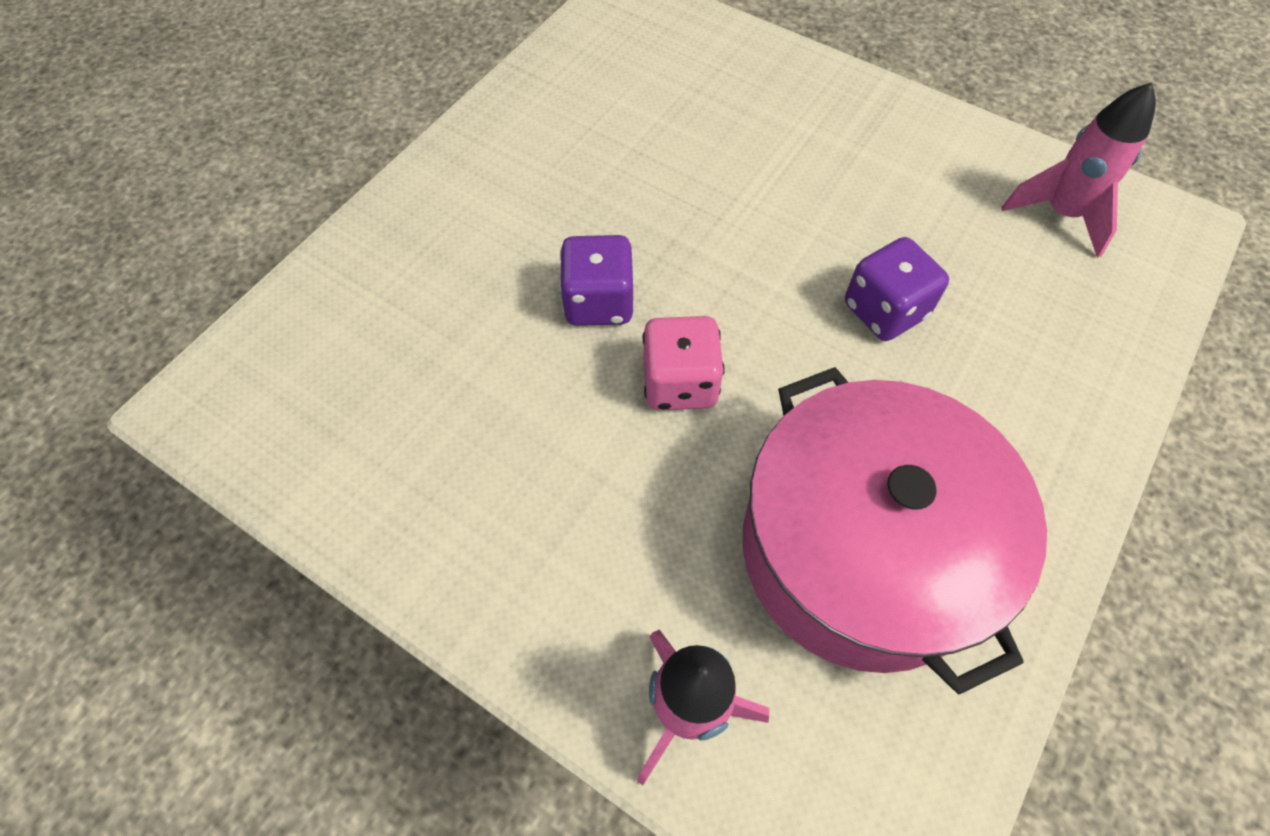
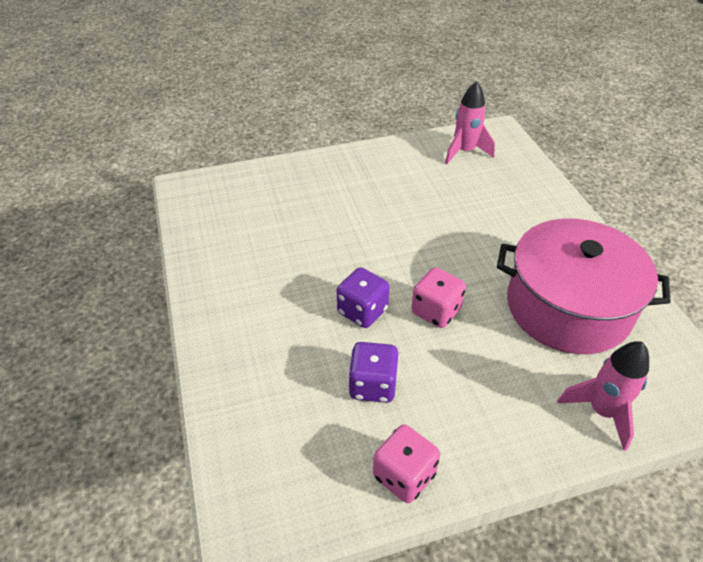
camera: 50 degrees left, 15 degrees down
(378, 513) = (404, 475): none -> pink dice
(884, 310) = (461, 226): purple dice -> purple dice (373, 385)

